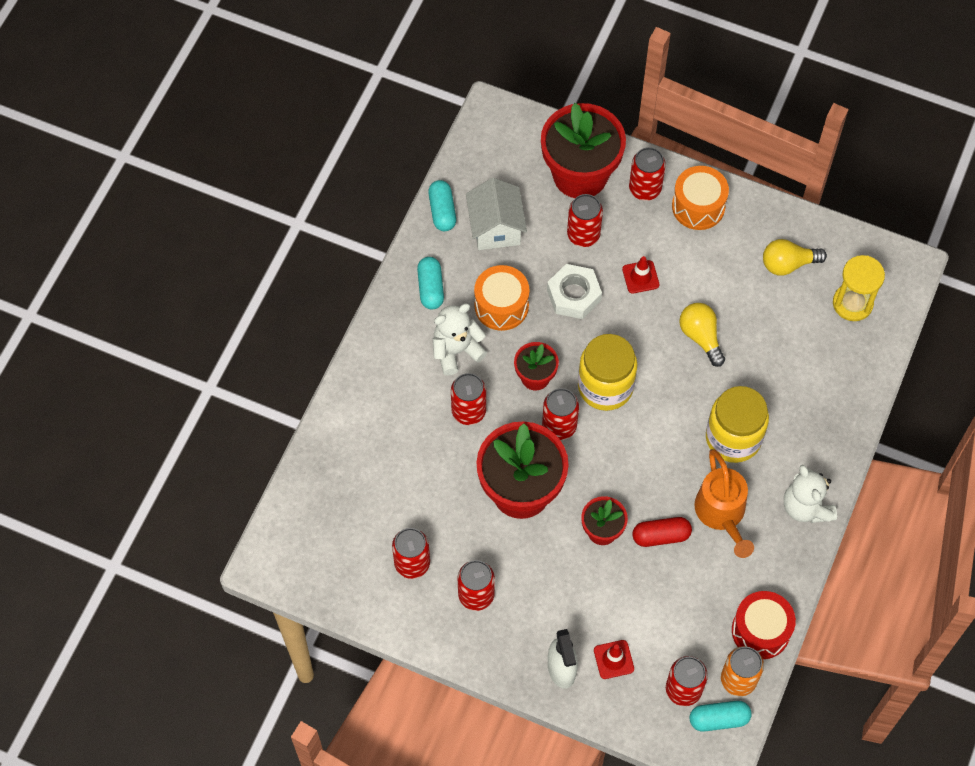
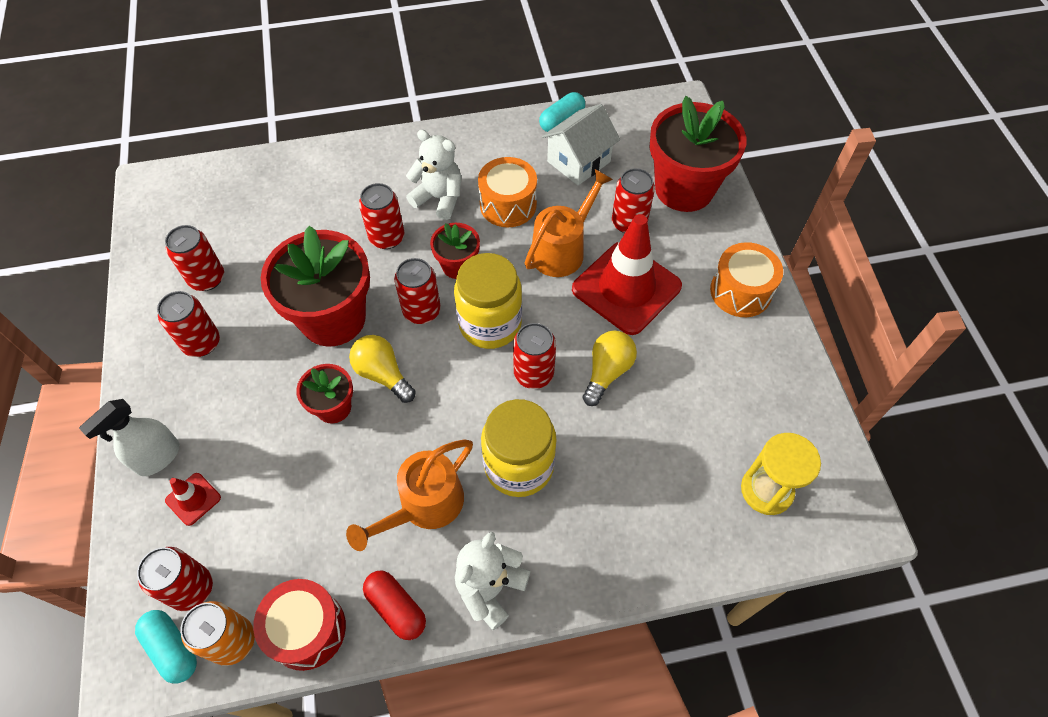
camera: 55 degrees right, 5 degrees down
(430, 288) = (484, 151): turquoise capsule -> none
(574, 295) = (563, 249): white nut -> orange watering can
(640, 277) = (626, 288): red traffic cone -> red traffic cone, size x2.34
(645, 188) = (717, 241): red can -> red can (533, 374)
(661, 536) = (361, 462): red capsule -> red capsule (396, 608)
(788, 264) = (754, 402): yellow light bulb -> yellow light bulb (383, 374)

